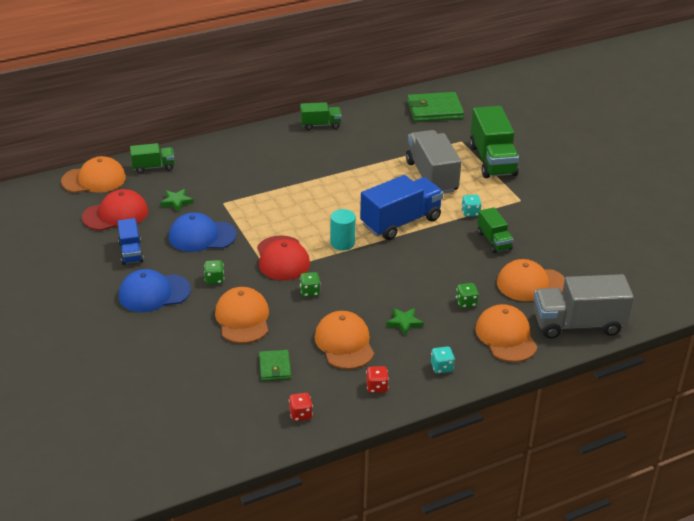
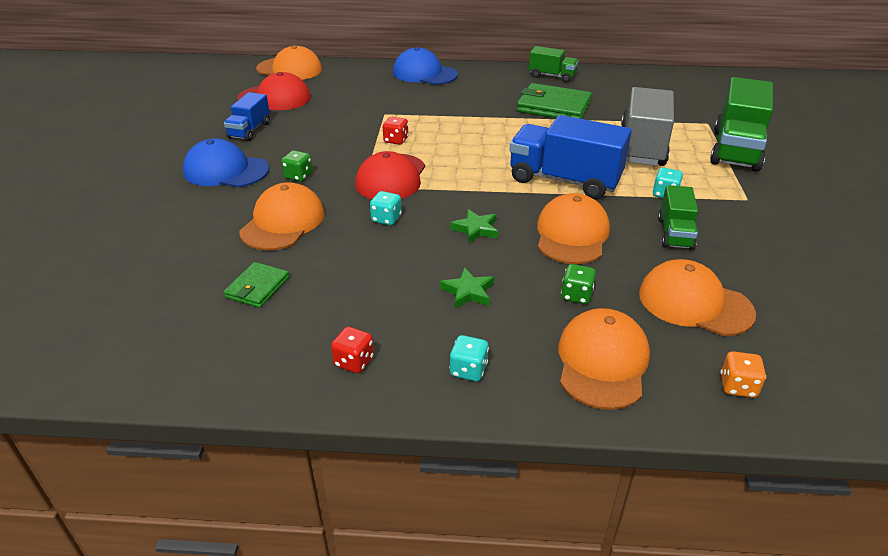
camera: 30 degrees right, 0 degrees up
(153, 167) = (352, 72): green truck -> none
(176, 202) = (341, 102): green star -> green star (475, 229)
(202, 236) = (331, 135): blue cap -> blue cap (424, 73)
(300, 414) = (222, 358): red dice -> red dice (396, 140)
(310, 291) = (386, 219): green dice -> turquoise dice
(342, 243) = (474, 182): turquoise cylinder -> none
(344, 343) = (368, 289): orange cap -> orange cap (572, 234)
(401, 222) = (564, 180): blue truck -> blue truck turned 150 degrees counterclockwise
(434, 110) = (695, 90): green wallet -> green wallet (553, 106)
(578, 324) = (737, 386): grey truck -> orange dice

